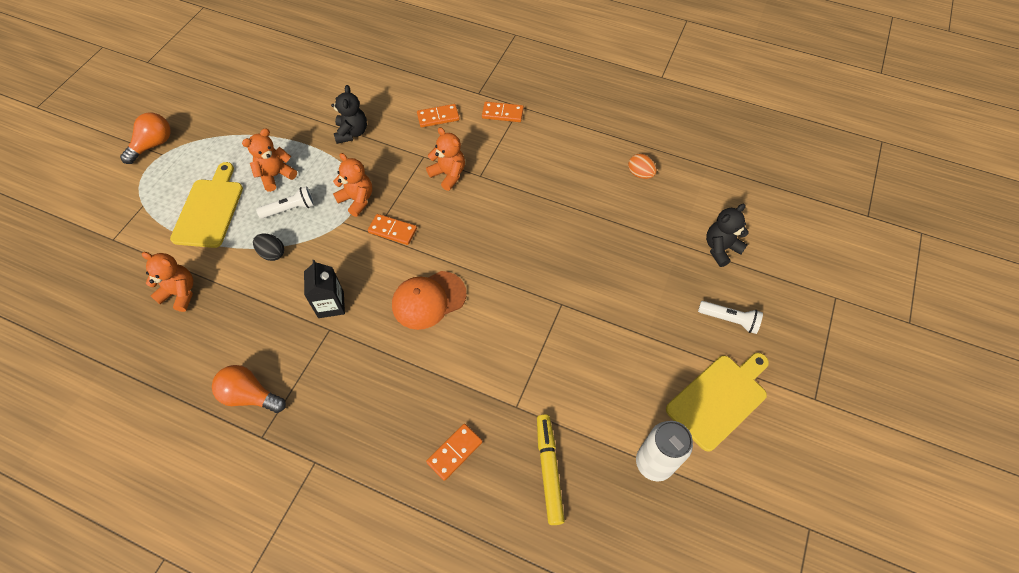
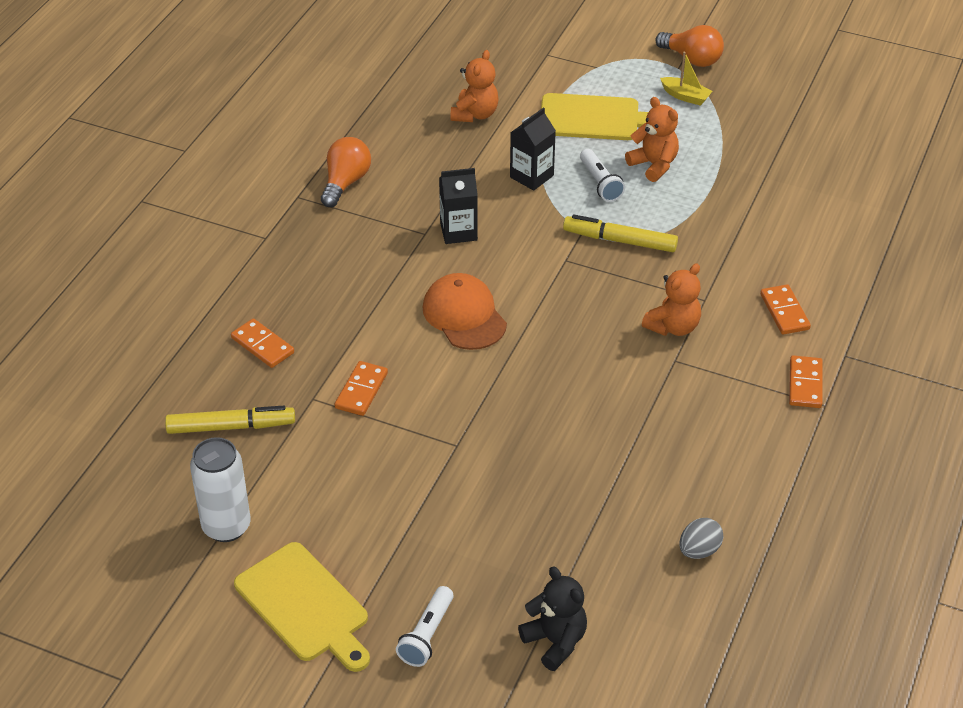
camera: 90 degrees right, 15 degrees down
(199, 152) = (685, 96): none -> yellow boat
(272, 253) = (531, 176): black egg -> black carton
(352, 133) = (739, 226): black teddy bear -> none
(357, 200) = (620, 240): orange teddy bear -> yellow marker
(392, 231) = (571, 277): orange domino -> orange domino (361, 390)
(640, 174) = (699, 550): orange egg -> grey egg

